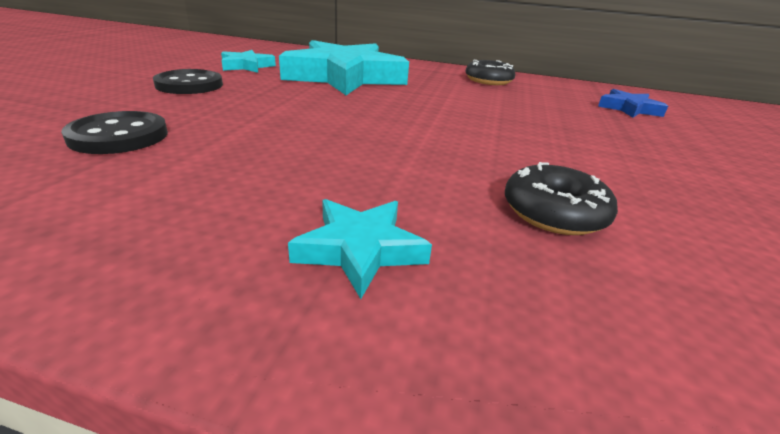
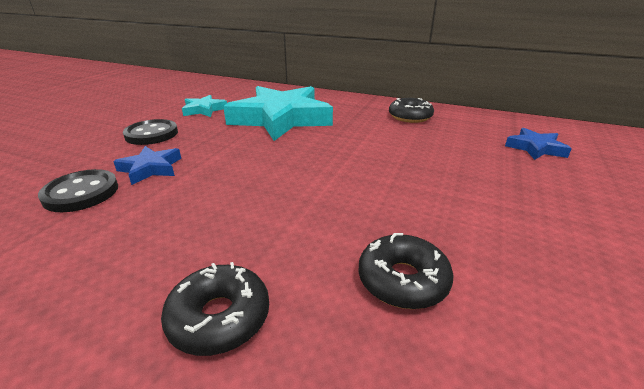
camera: 10 degrees right, 0 degrees up
(203, 115) = (151, 168): none -> blue star
(360, 249) = (219, 317): turquoise star -> black donut

